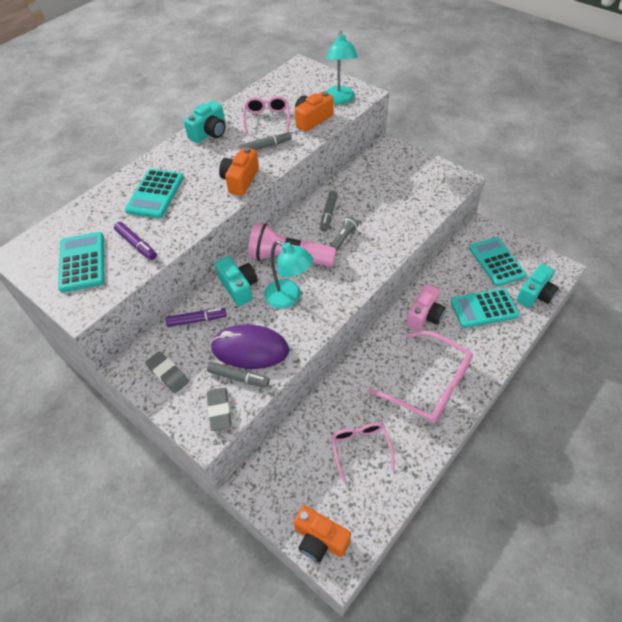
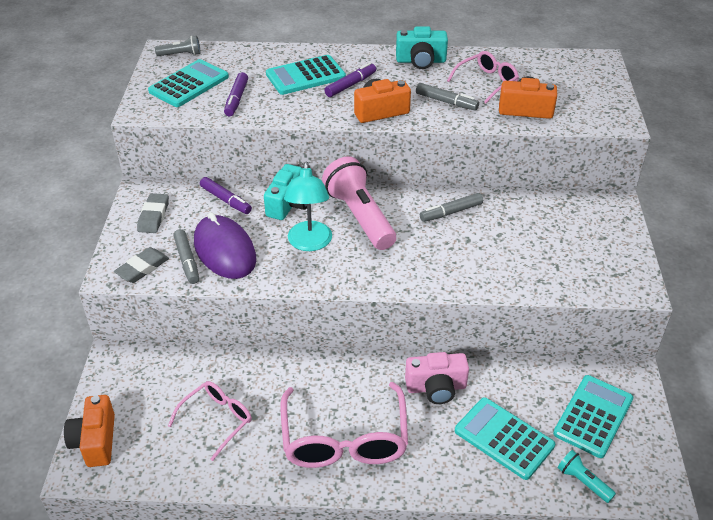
camera: 50 degrees right, 10 degrees down
(194, 178) = (350, 85): none -> purple marker
(340, 100) = (584, 111): turquoise lamp -> none
(343, 238) = (430, 240): grey flashlight -> grey flashlight (181, 54)
(535, 294) = (583, 481): turquoise camera -> turquoise flashlight

